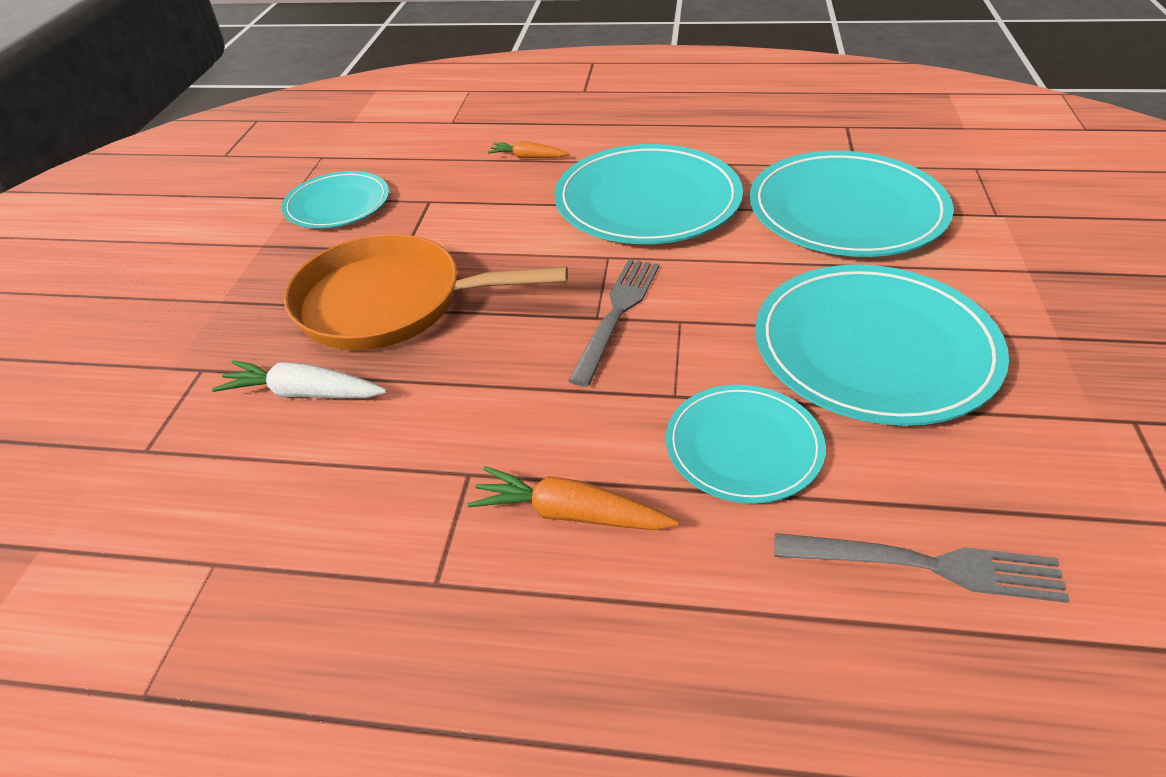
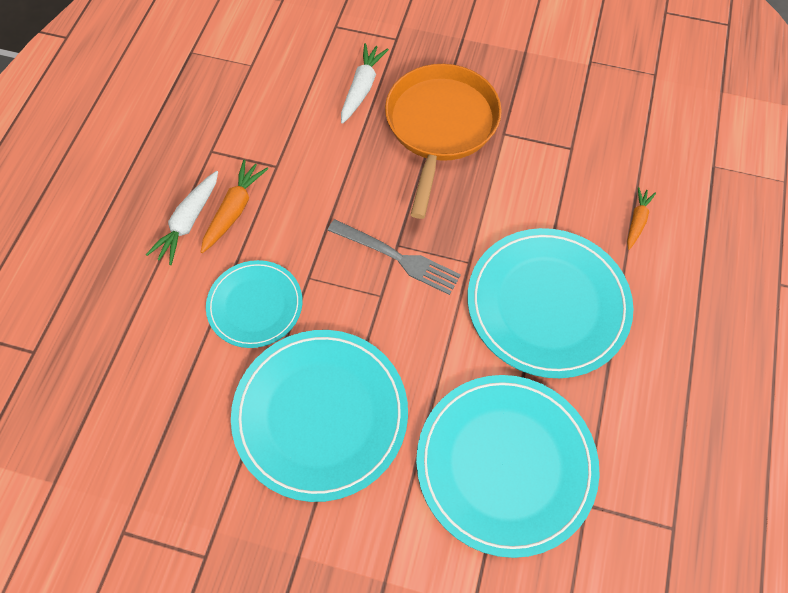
camera: 95 degrees right, 20 degrees up
(337, 204) = (575, 90): turquoise plate -> none
(609, 579) = (188, 222): none -> white carrot
(930, 565) = (145, 374): grey fork -> none

